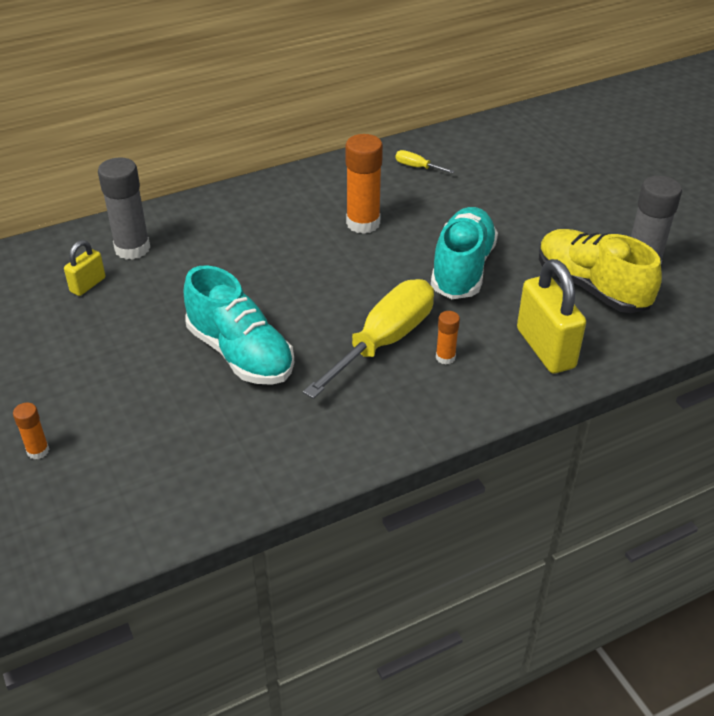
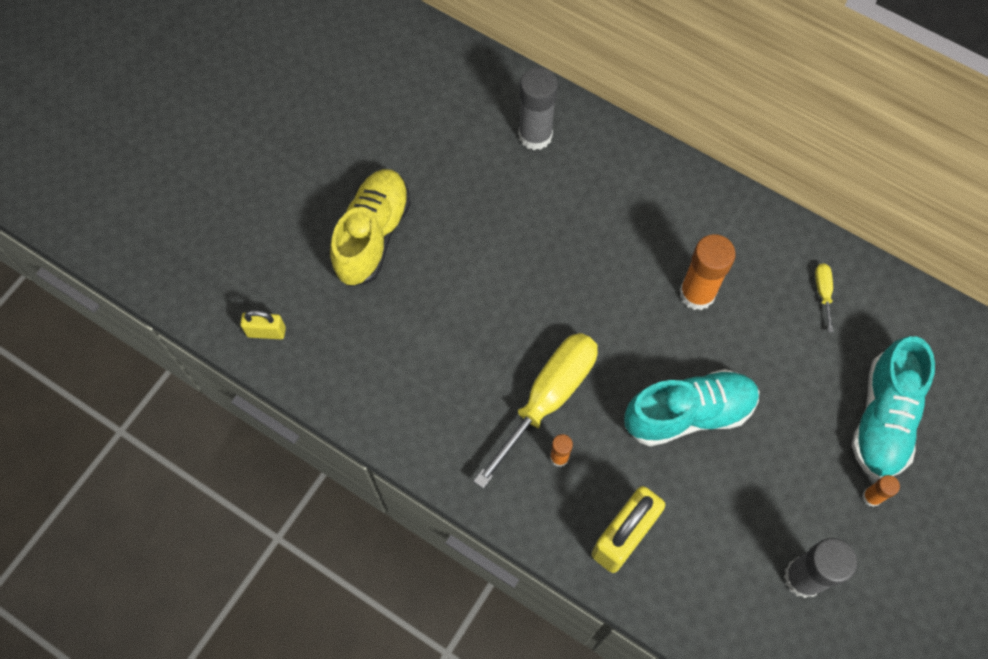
camera: 60 degrees right, 25 degrees up
(38, 451) = (289, 228): orange glue stick -> orange glue stick (871, 497)
(88, 285) = (471, 135): yellow padlock -> yellow padlock (266, 332)
(240, 353) = (465, 297): turquoise shoe -> turquoise shoe (883, 418)
(384, 341) = (548, 398): yellow screwdriver -> yellow screwdriver turned 60 degrees counterclockwise
(591, 287) = (739, 542): yellow shoe -> yellow shoe (372, 235)

